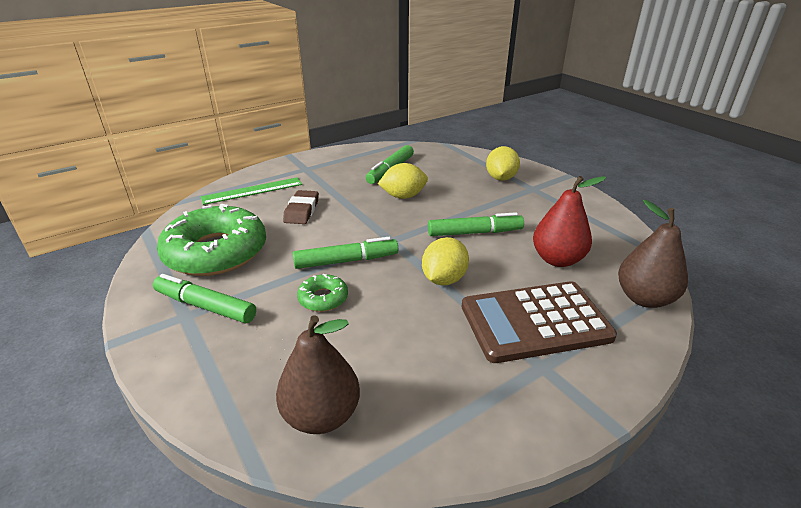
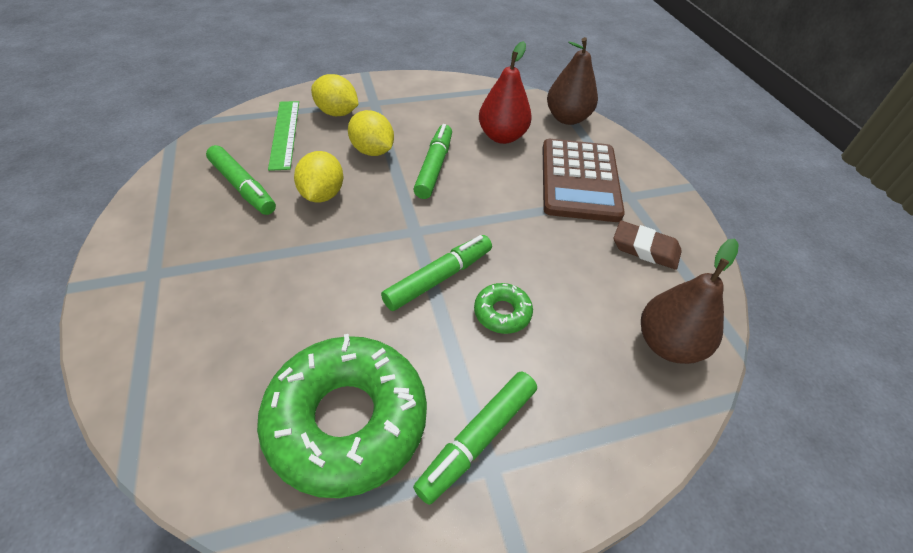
camera: 75 degrees left, 15 degrees up
(252, 191) = (175, 355): green ruler -> green ruler (285, 134)
(302, 211) = (290, 300): brown eraser -> brown eraser (645, 249)
(346, 261) = (439, 278): green marker -> green marker turned 45 degrees clockwise
(444, 279) = (503, 213): yellow lemon -> yellow lemon (372, 151)

